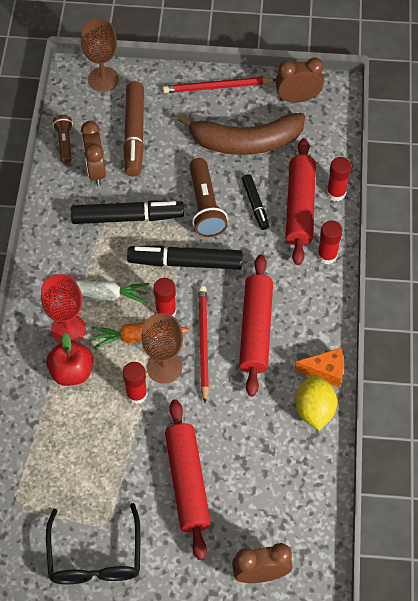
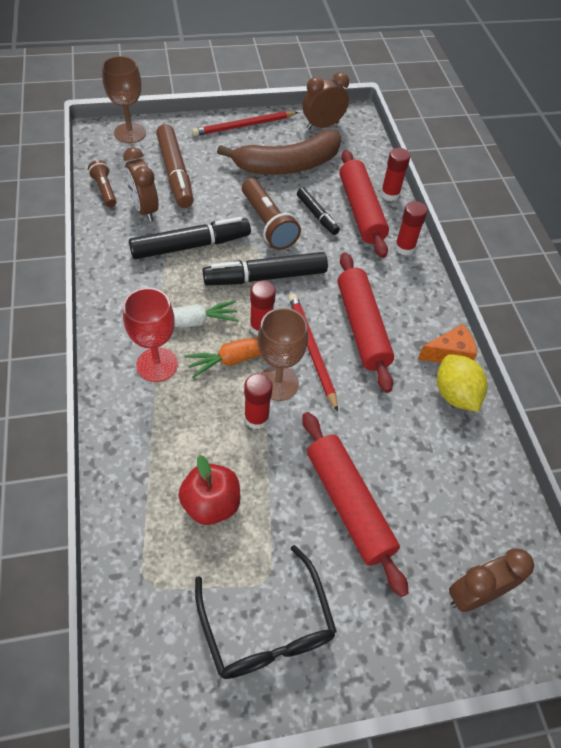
camera: 20 degrees left, 5 degrees down
(72, 372) = (174, 409): red apple -> red apple (211, 504)

